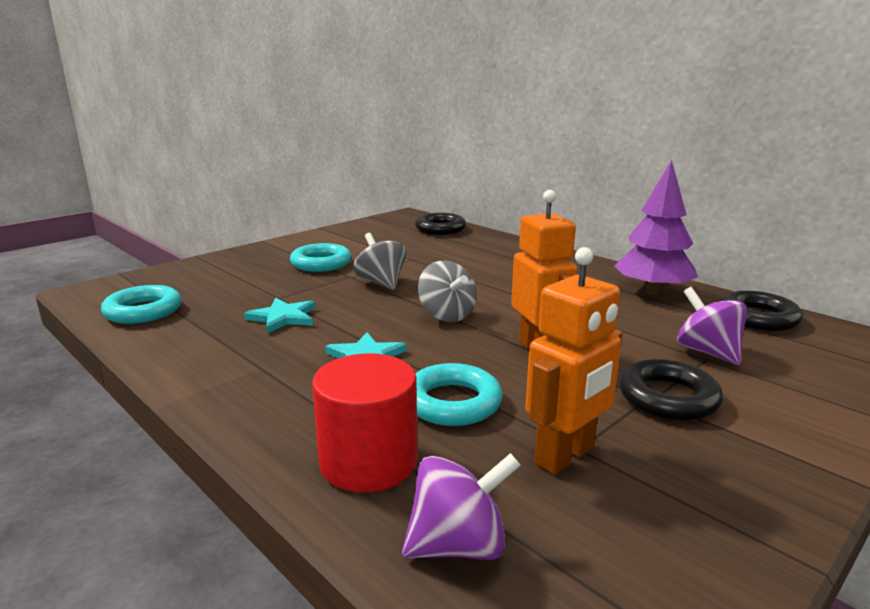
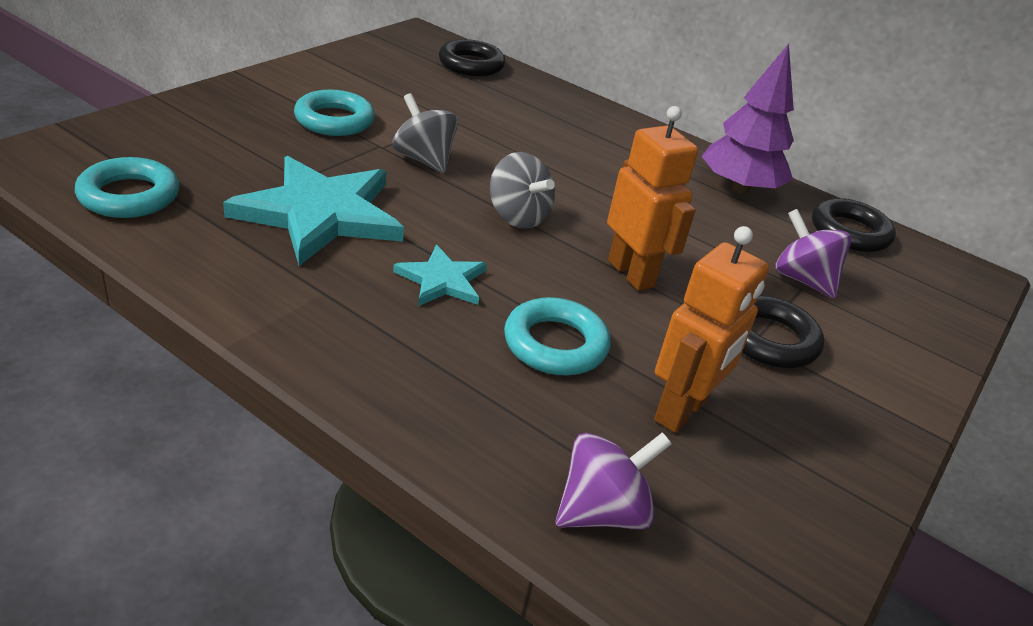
camera: 15 degrees left, 15 degrees up
(283, 317) = (320, 214): turquoise star -> turquoise star, size x1.96
(368, 461) = (489, 420): red cylinder -> none

